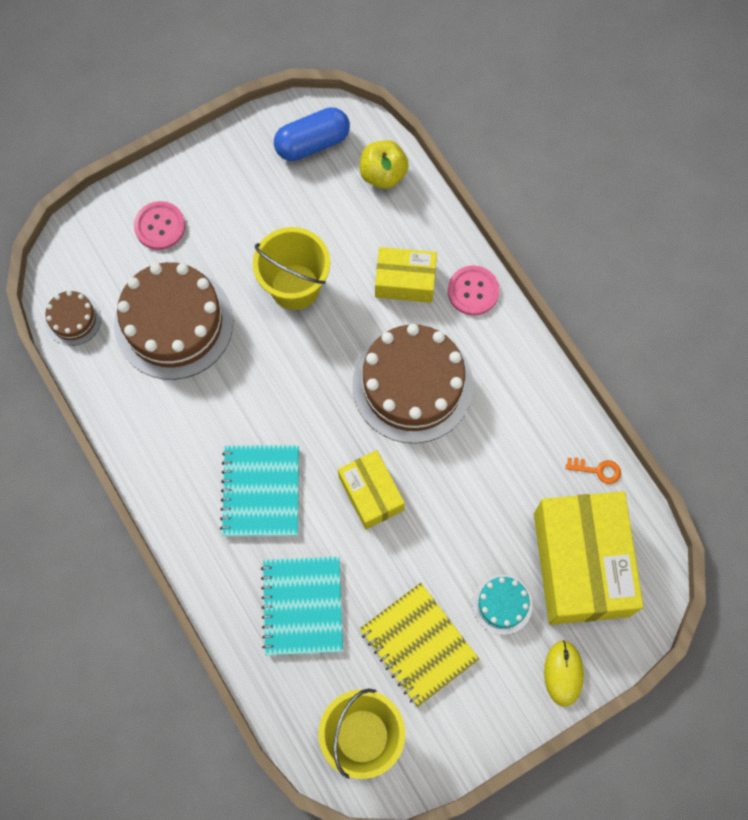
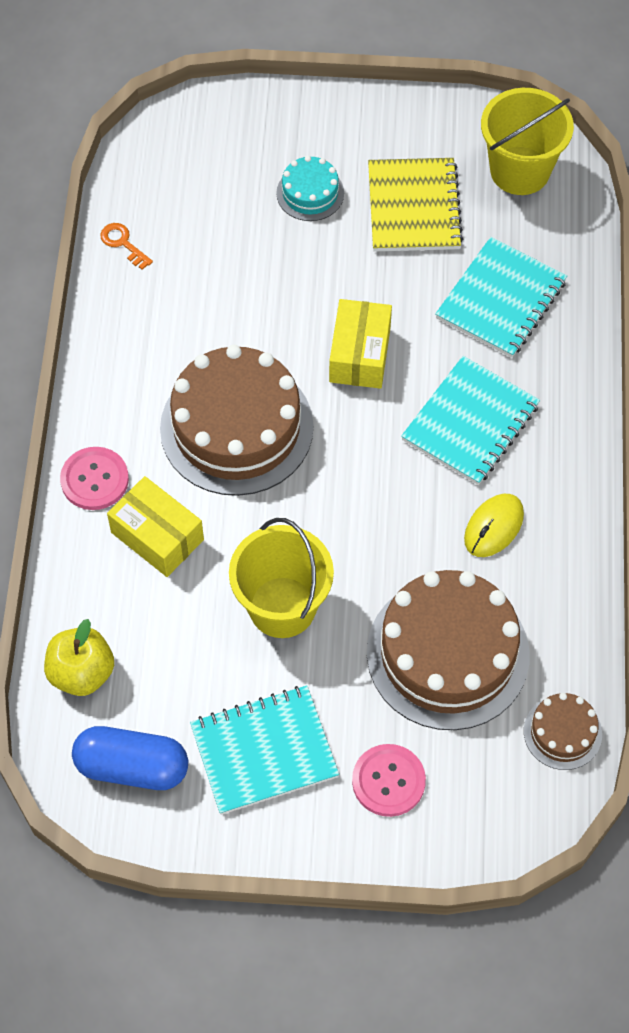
camera: 145 degrees left, 10 degrees down
(244, 198) = (264, 751): none -> turquoise notebook
(563, 673) = (300, 113): yellow mouse -> yellow mouse (493, 527)
(581, 564) = (209, 181): yellow box -> none

